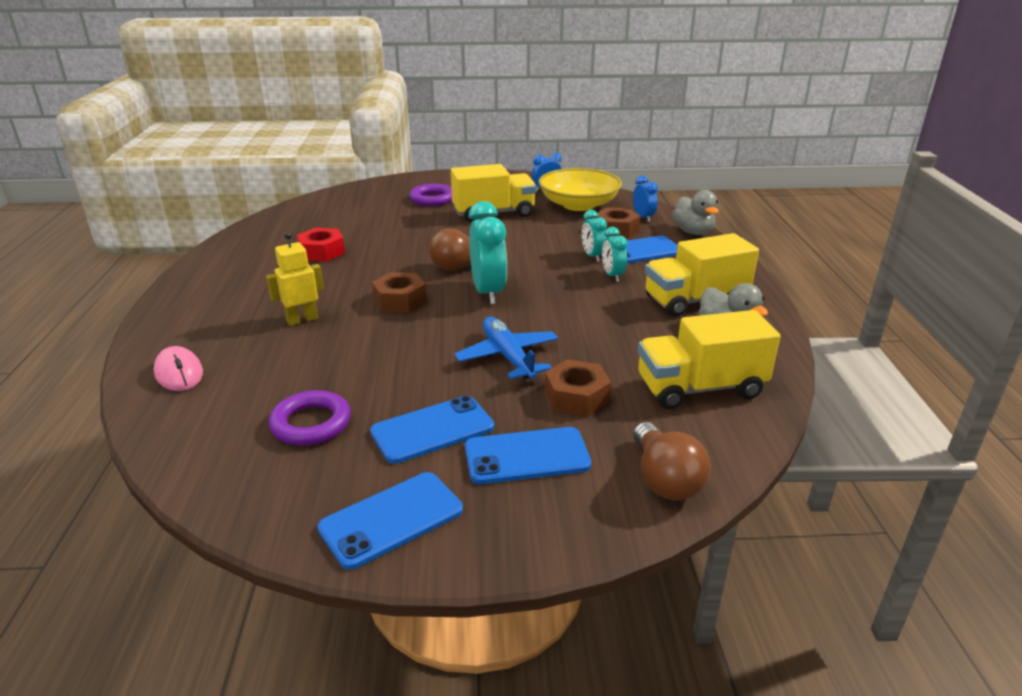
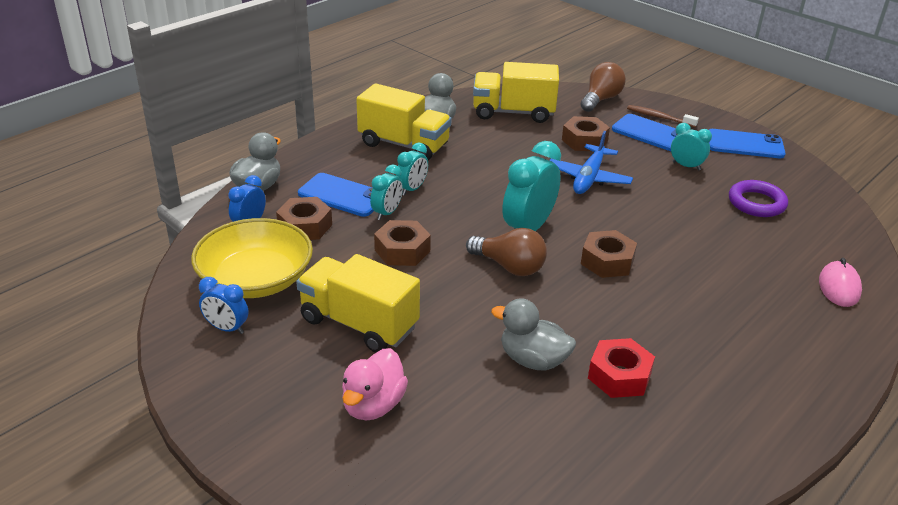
camera: 135 degrees left, 5 degrees up
(302, 320) = (709, 287): yellow robot -> none
(380, 238) = (533, 360): none -> grey duck
(432, 199) = (373, 405): purple ring -> pink duck
(432, 429) = (686, 166): blue phone -> turquoise clock
(539, 245) = (402, 250): none -> brown nut
(554, 496) = (659, 117): none -> brown toothbrush
(700, 388) = (513, 112): yellow truck -> yellow truck turned 150 degrees clockwise

